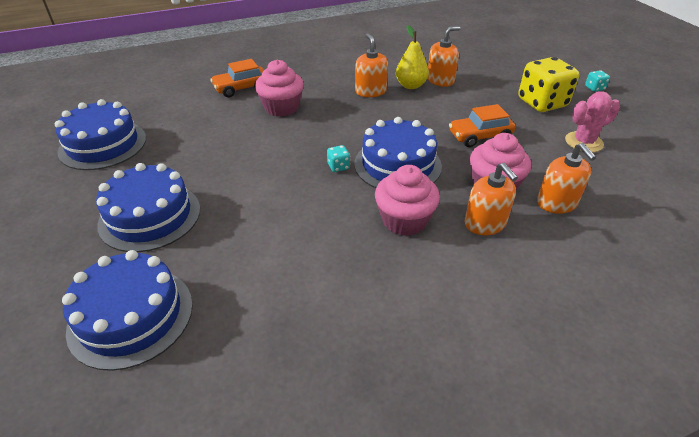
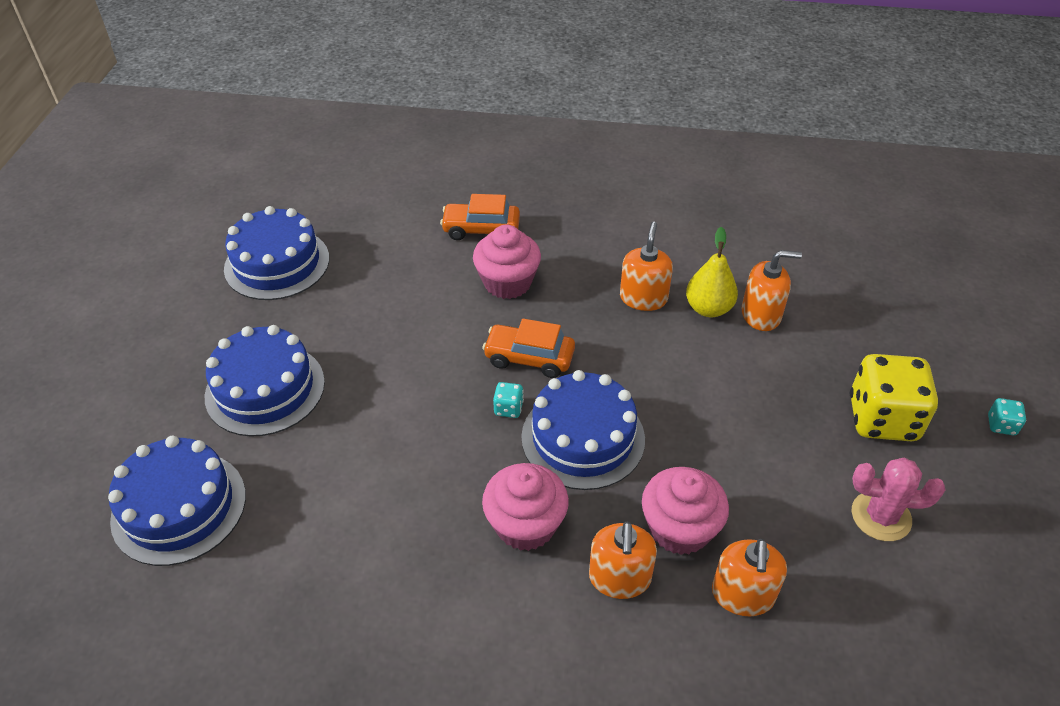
camera: 30 degrees right, 5 degrees up
(480, 136) = (732, 439): orange car -> orange car (529, 358)

